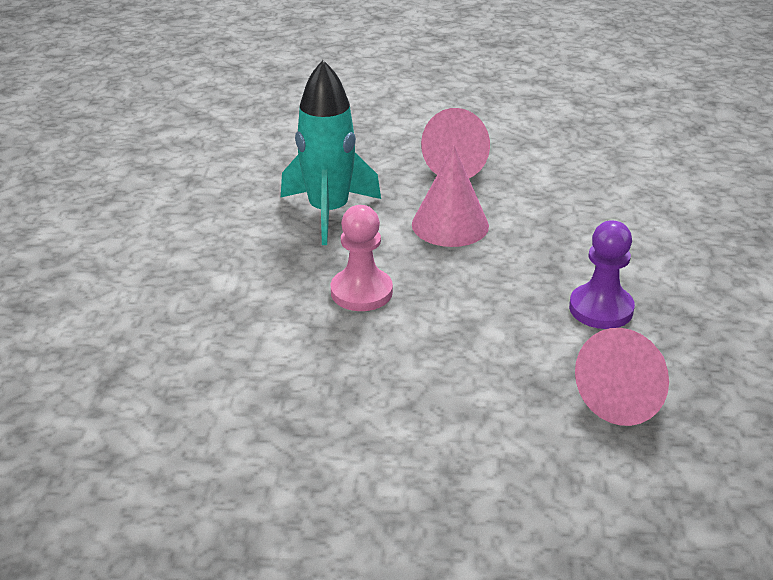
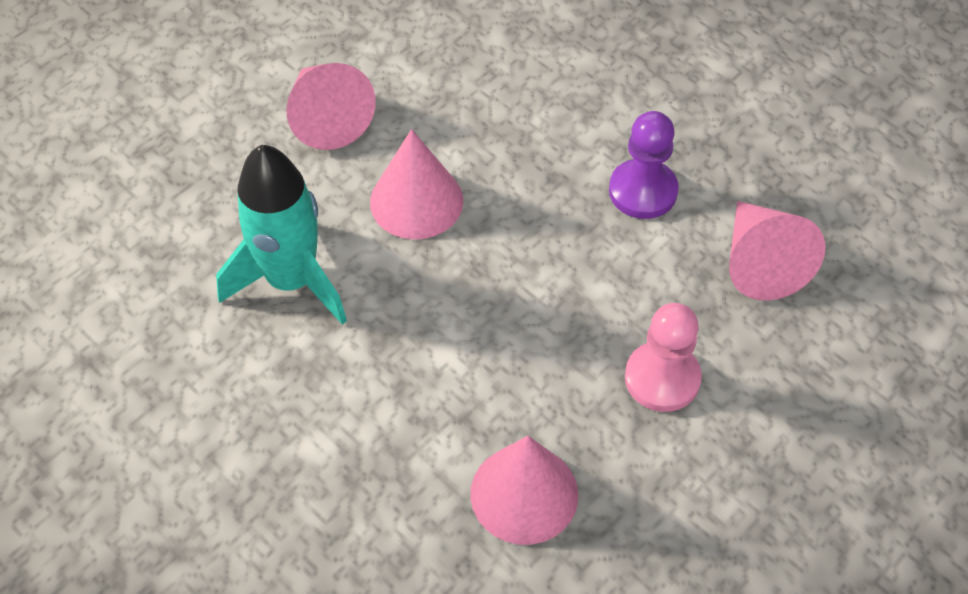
camera: 50 degrees left, 20 degrees up
(285, 381) = (524, 494): none -> pink cone
(361, 292) = (450, 345): pink pawn -> pink pawn (662, 378)

